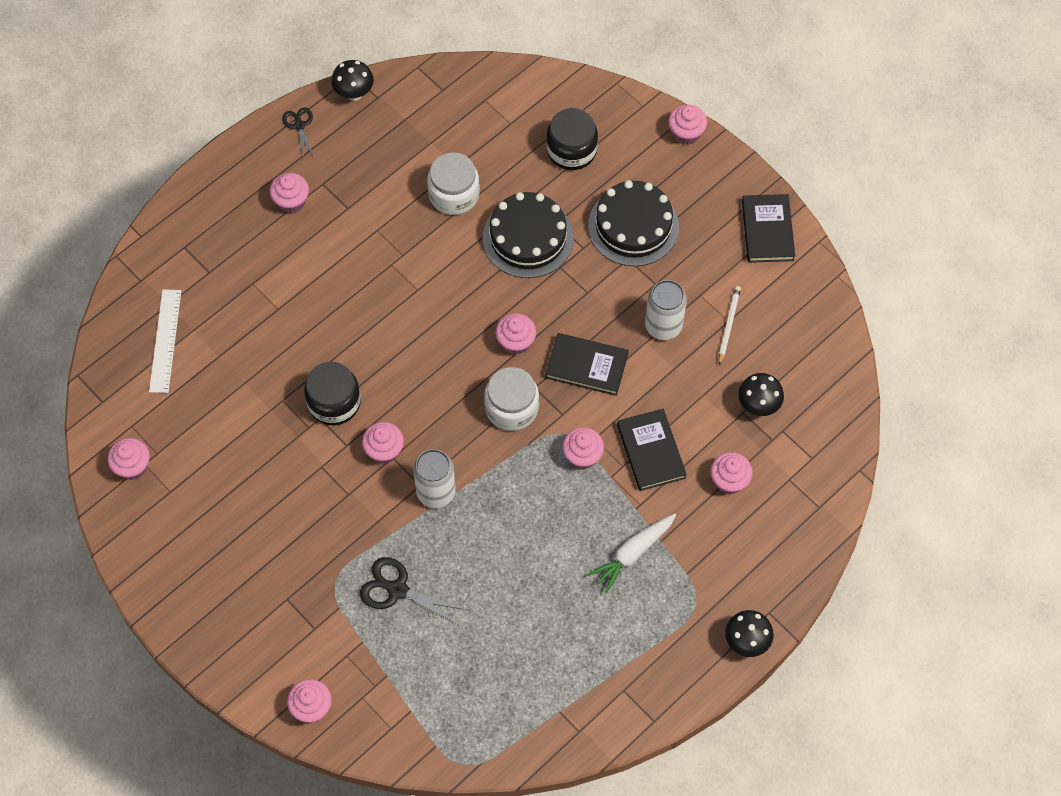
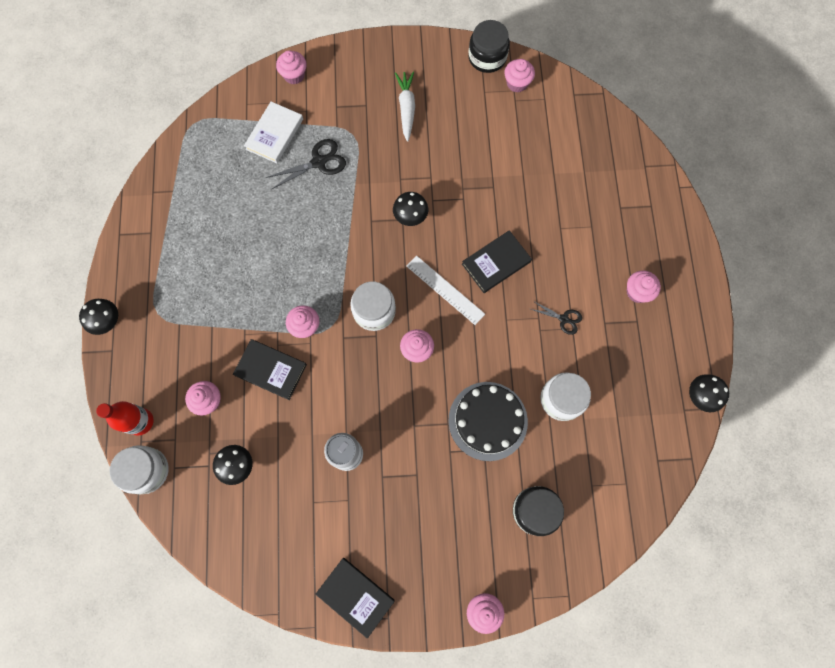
camera: 130 degrees right, 10 degrees up
(165, 340) = (589, 152): white ruler -> white ruler (445, 290)
(299, 125) = (698, 341): black scissors -> black scissors (564, 319)
(334, 402) = (467, 213): black jar -> black jar (487, 57)
(384, 450) = (410, 218): pink cupcake -> black mushroom
(403, 664) = (274, 134): none -> white book
(436, 492) = (358, 226): white can -> none
(586, 366) = (362, 380): black book -> black book (496, 263)
(632, 553) = (219, 304): white carrot -> white carrot (406, 108)
(633, 226) = (438, 501): black cake -> none
(728, 325) = (310, 499): white pencil -> none
(803, 524) = (140, 421): none -> red bottle
(836, 478) = (147, 470): none -> white jar

